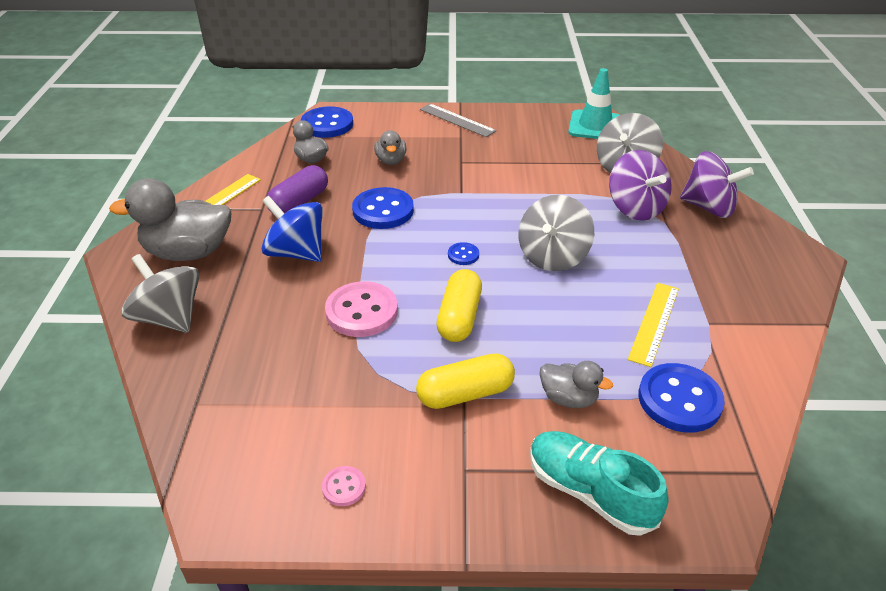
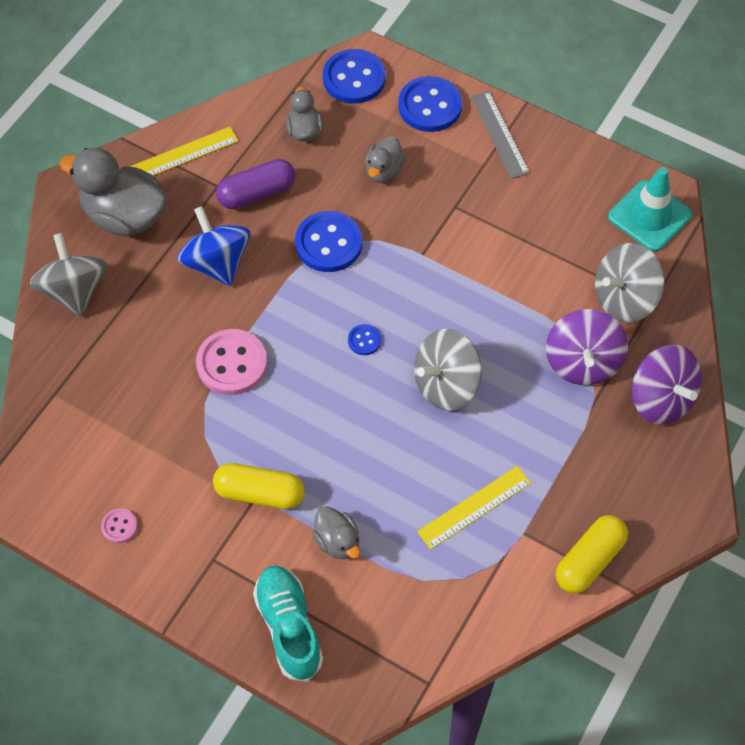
camera: 30 degrees right, 20 degrees up
(459, 317) = (309, 413): yellow capsule -> yellow capsule (589, 560)
(679, 400) = (426, 591): blue button -> blue button (430, 106)

